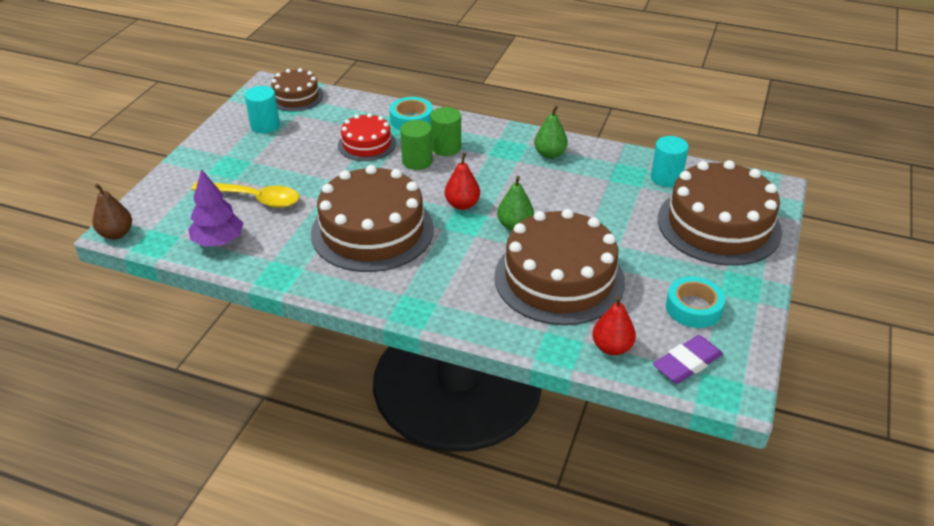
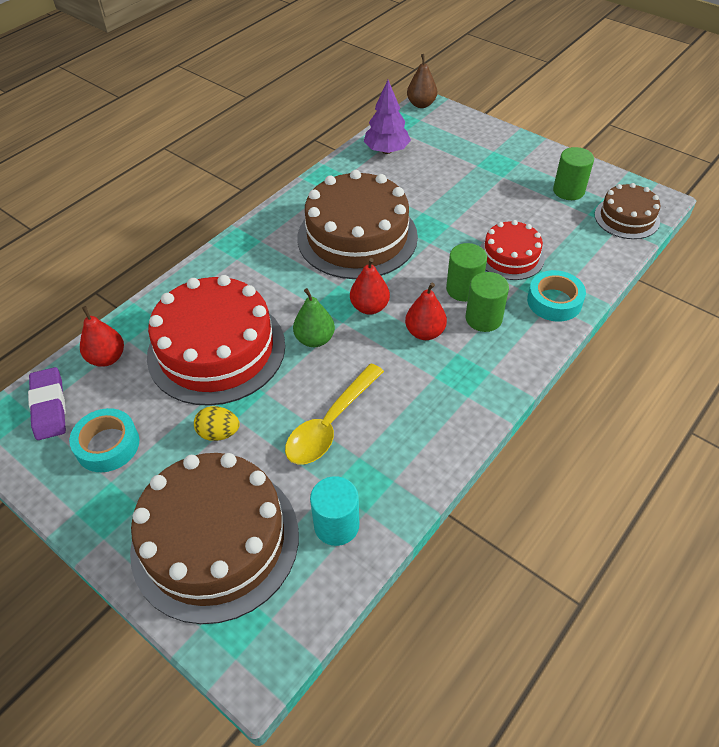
camera: 110 degrees right, 10 degrees up
(254, 198) = (440, 173): yellow spoon -> yellow spoon (330, 423)
(265, 125) = (568, 191): turquoise cylinder -> green cylinder
(476, 172) = (425, 332): none -> red pear
(550, 154) = (437, 413): green pear -> none
(559, 278) = (216, 350): brown cake -> red cake
(638, 250) = (219, 433): none -> yellow egg

